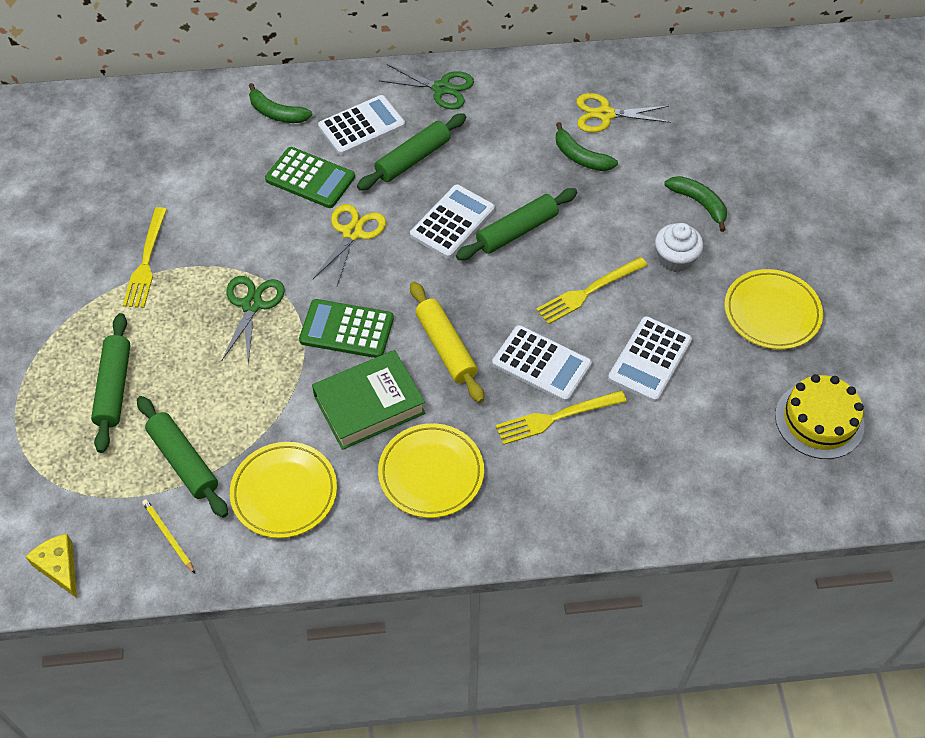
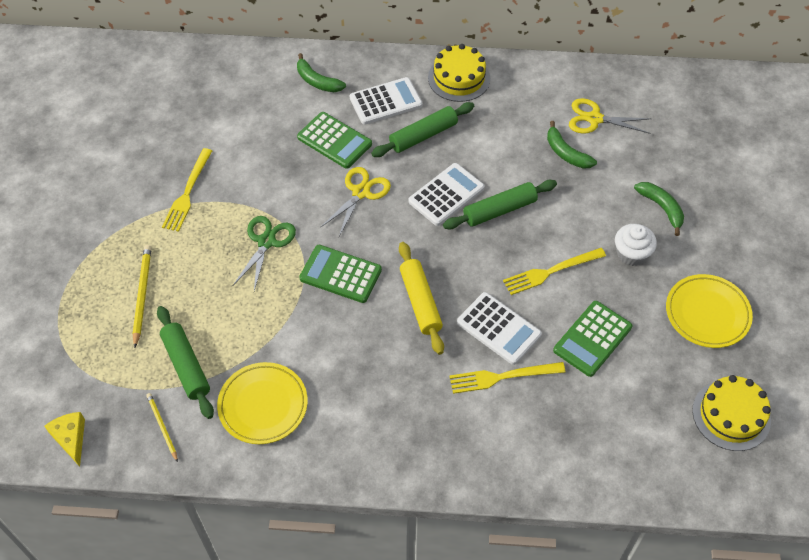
camera: 10 degrees right, 0 degrees up
(114, 387) = (142, 295): green rolling pin -> yellow pencil
(369, 404) = (347, 341): green book -> none
(431, 473) = (387, 408): yellow plate -> none
(441, 88) = (459, 78): green scissors -> yellow cake
(649, 359) = (592, 339): white calculator -> green calculator

